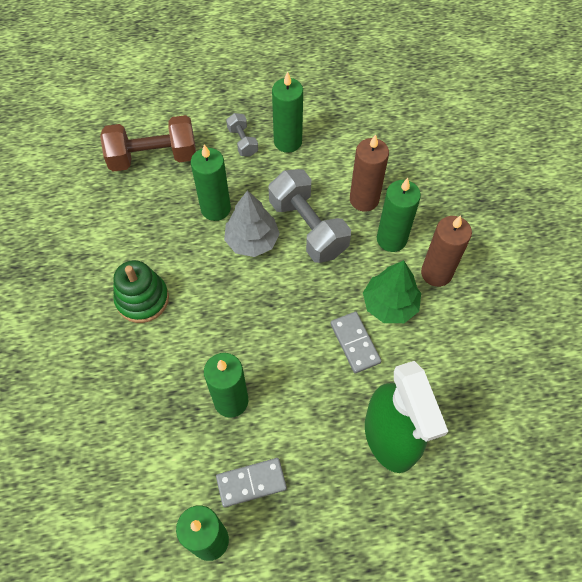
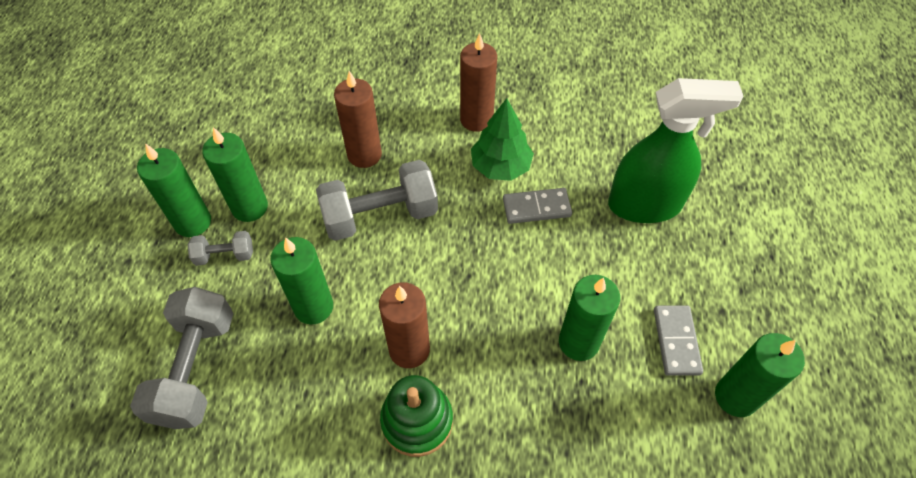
camera: 75 degrees left, 5 degrees down
(153, 157) = (195, 369): brown dumbbell -> grey dumbbell
(196, 279) = (409, 349): none -> brown candle
(252, 241) = (376, 276): grey tree -> none
(391, 239) = (424, 144): green candle -> green candle (193, 222)

